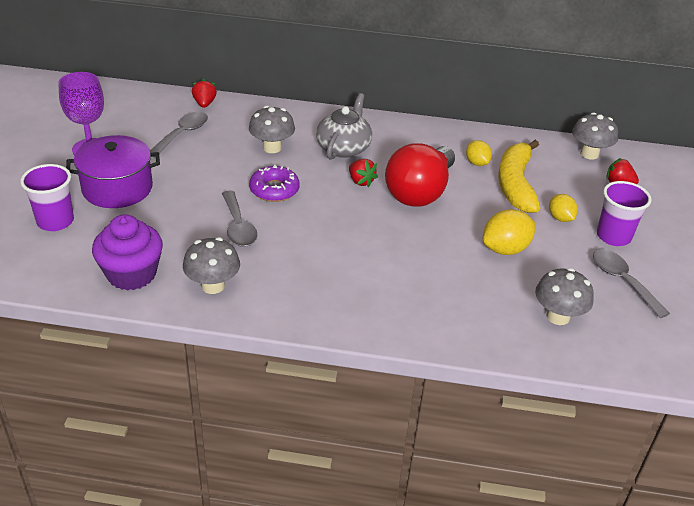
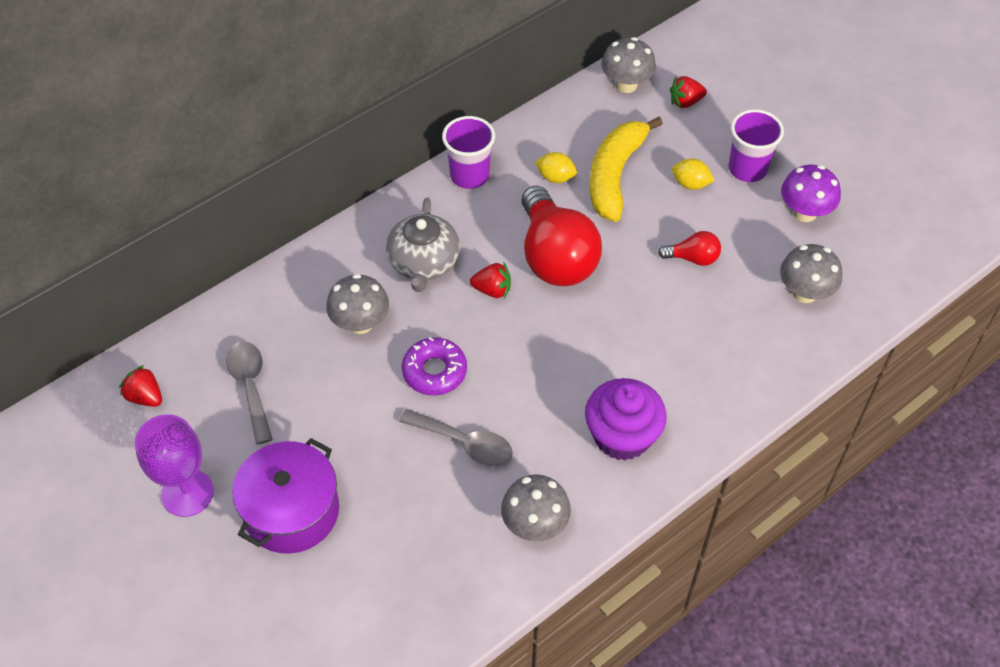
camera: 45 degrees left, 15 degrees up
(55, 221) = (295, 606): purple cup -> purple cup (469, 175)
(131, 274) = (453, 585): purple cupcake -> purple cupcake (622, 436)
(204, 104) = (211, 327): red strawberry -> red strawberry (145, 397)
(343, 148) = (424, 263): grey teapot -> grey teapot turned 150 degrees counterclockwise
(505, 249) = (693, 258): yellow lemon -> red light bulb
(516, 184) = (615, 175): yellow banana -> yellow banana turned 60 degrees clockwise
(623, 281) = (804, 212): grey spoon -> purple mushroom

